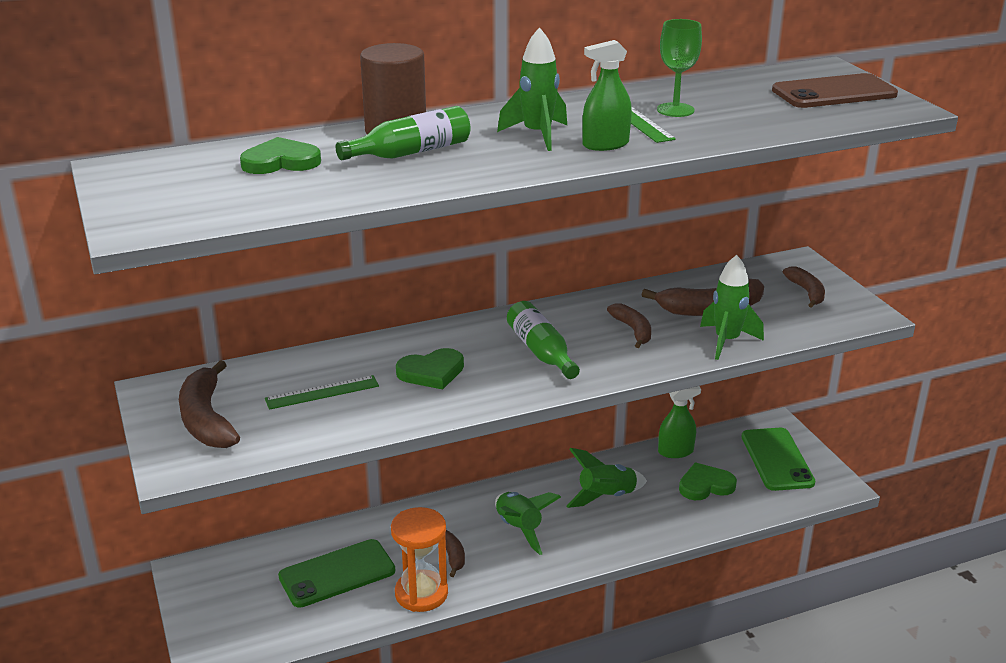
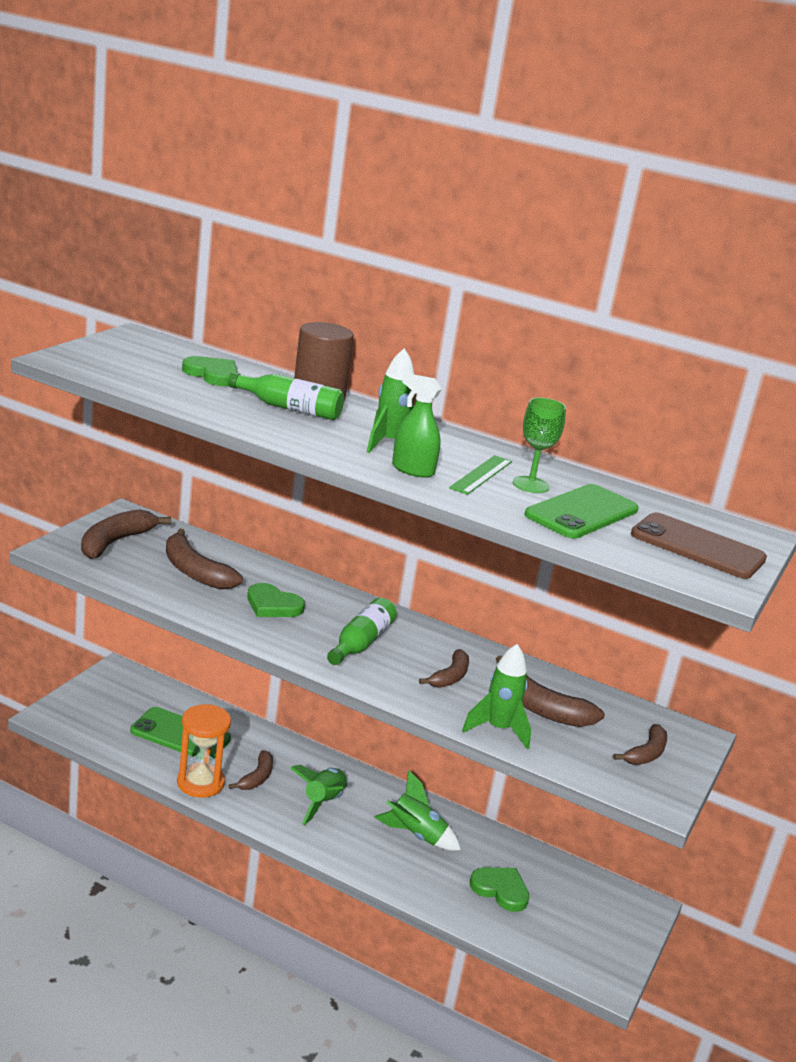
camera: 45 degrees right, 5 degrees down
(322, 392) = (195, 571): green ruler -> brown banana
(675, 451) = (524, 854): green spray bottle -> none
(777, 459) = (594, 925): green phone -> green phone (582, 513)

